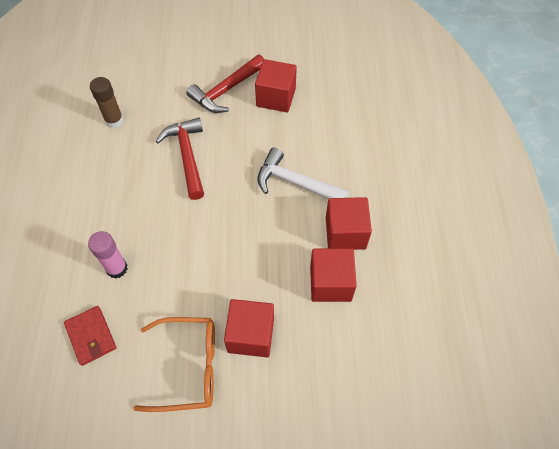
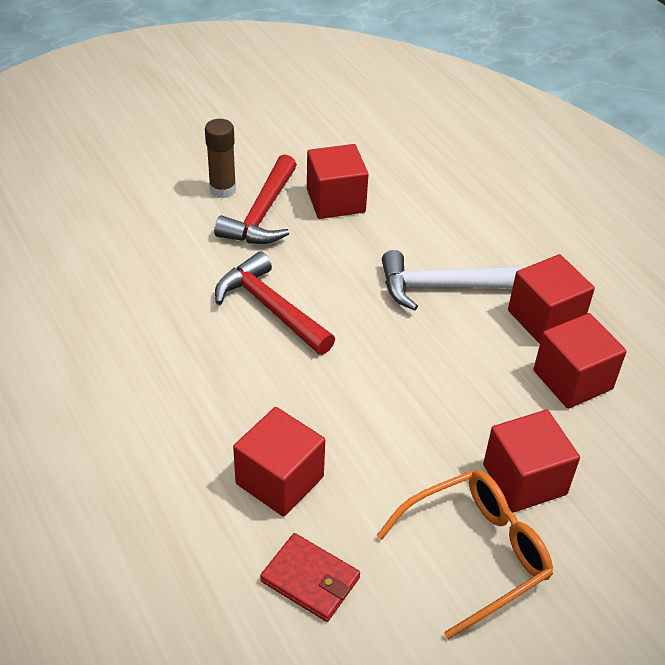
camera: 30 degrees left, 15 degrees down
(114, 120) = (128, 302): brown glue stick -> brown glue stick (222, 189)
(117, 268) = (279, 480): pink glue stick -> red cube

